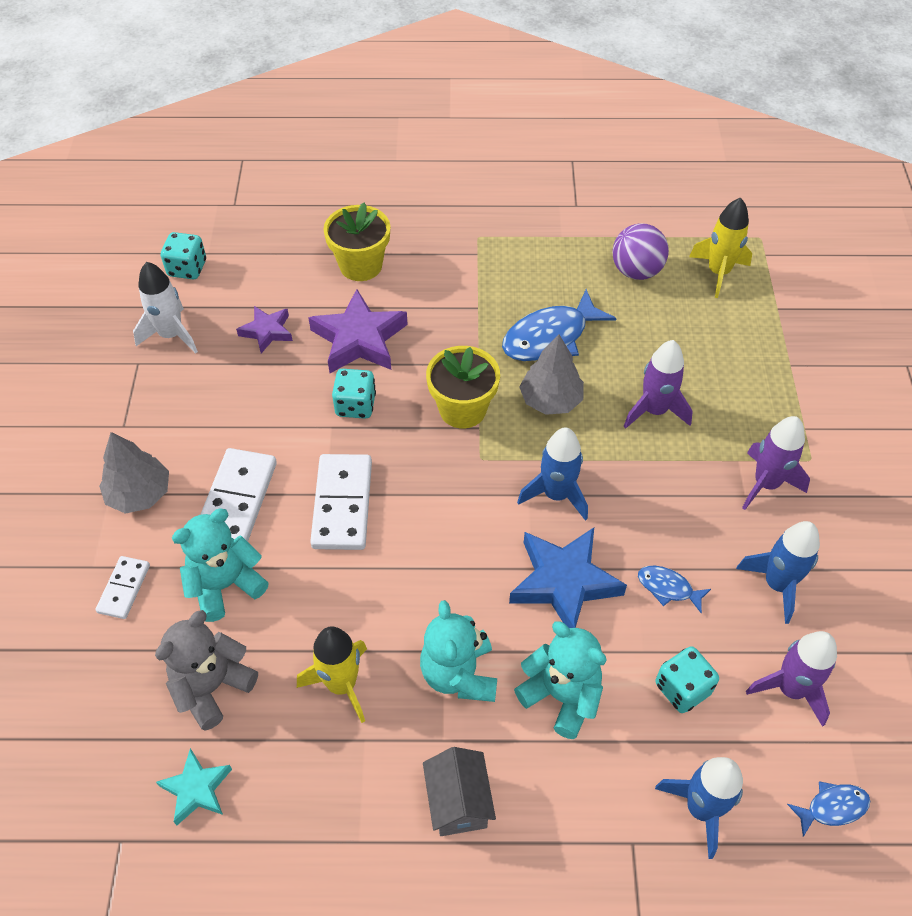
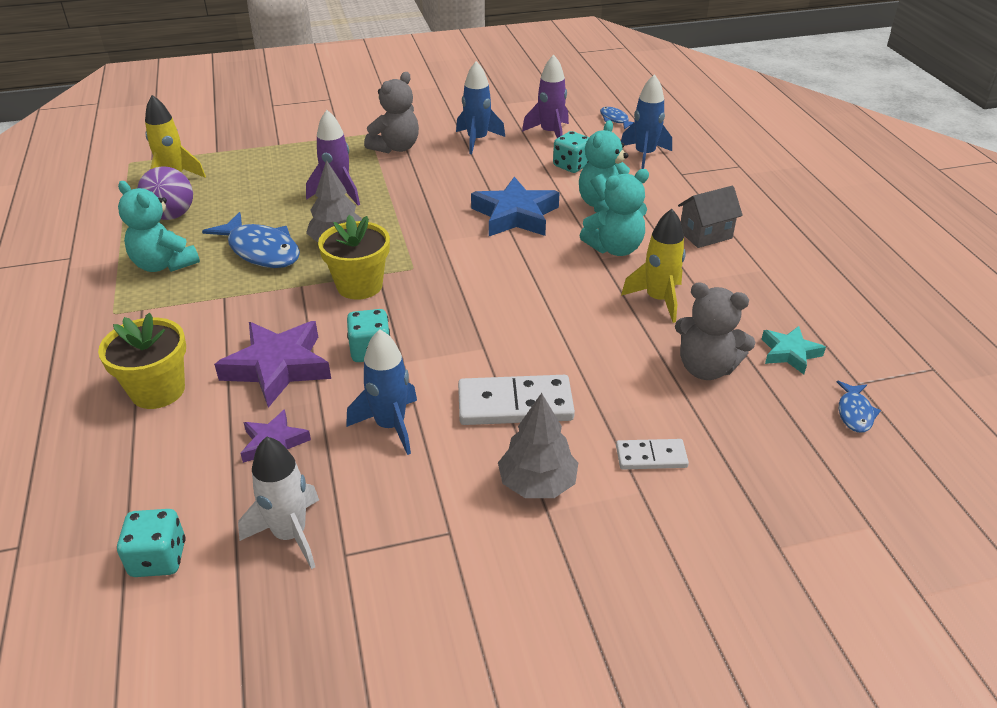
camera: 105 degrees left, 15 degrees down
(225, 585) = (609, 387): turquoise teddy bear -> turquoise teddy bear (164, 264)
(342, 504) = (491, 335): white domino -> none
(556, 494) = (437, 227): blue rocket -> blue rocket (390, 425)
(668, 588) = (499, 176): blue fish -> blue fish (854, 413)
(766, 484) = (395, 147): purple rocket -> grey teddy bear

